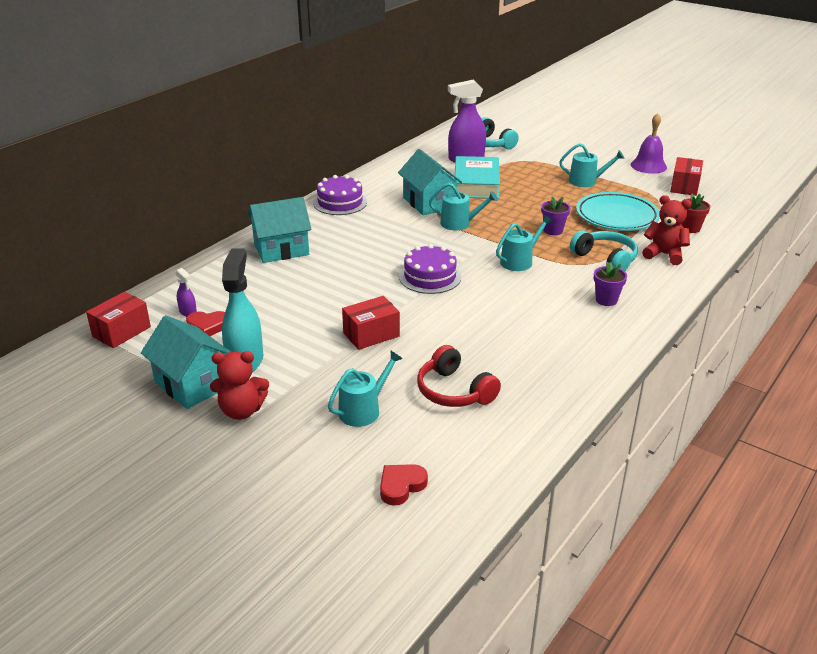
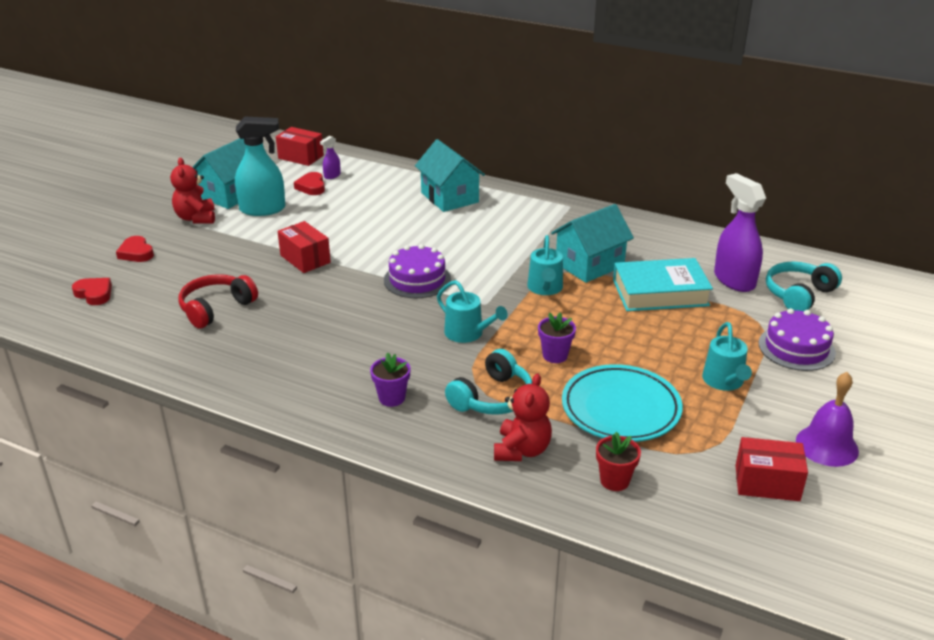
camera: 80 degrees right, 0 degrees up
(311, 457) = (136, 253): none -> red heart
(340, 202) = (563, 213): purple cake -> purple cake (796, 348)
(363, 410) = (192, 267): turquoise watering can -> none

